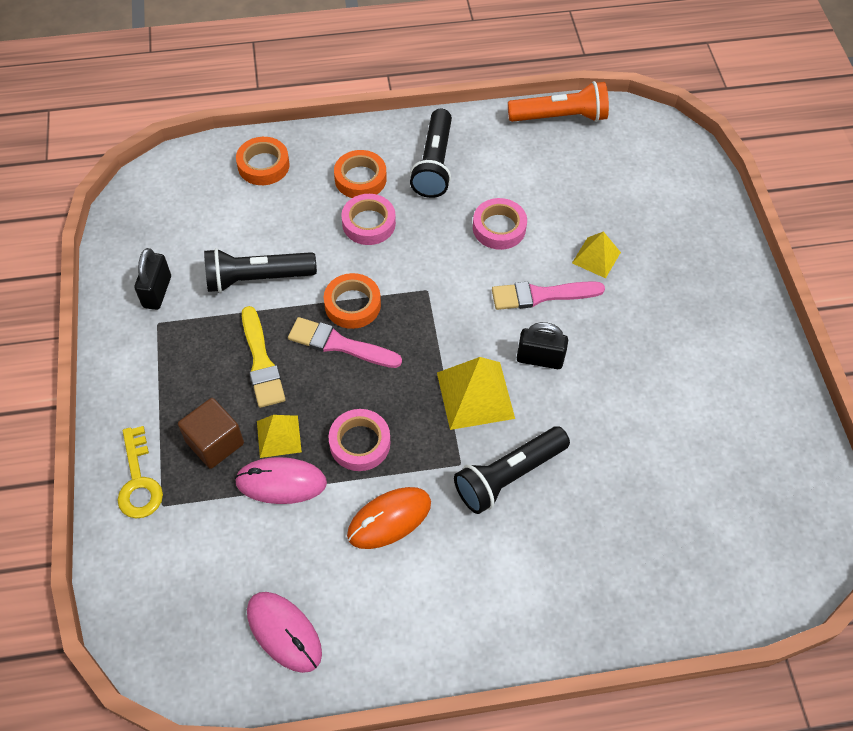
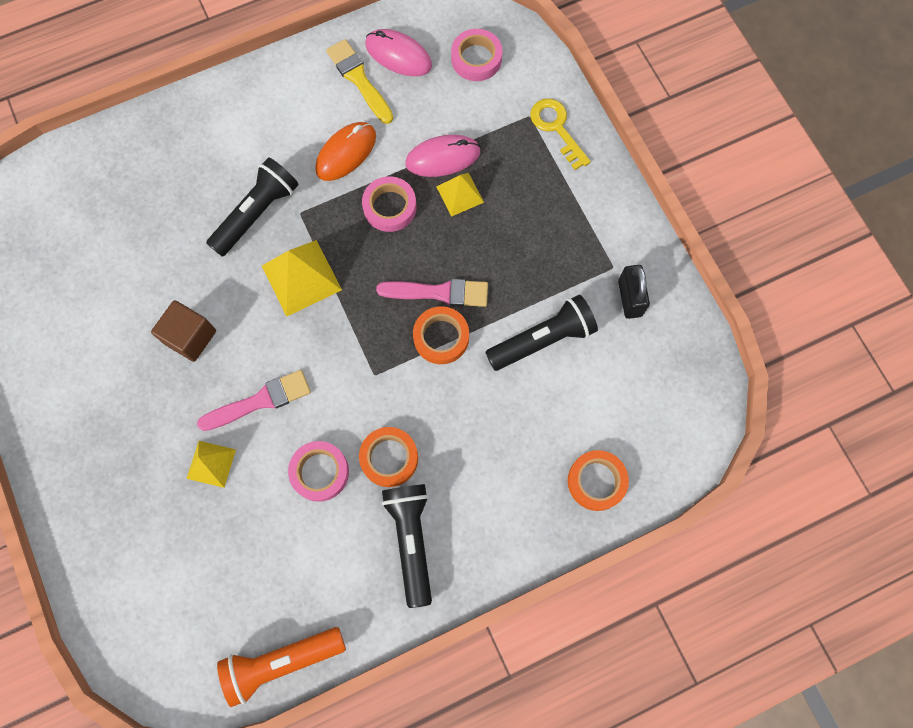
camera: 165 degrees right, 15 degrees up
(215, 443) = (510, 174): brown cube -> brown cube (190, 337)
(261, 361) = (503, 256): yellow brush -> yellow brush (359, 79)
(360, 179) = (485, 494): orange tape -> orange tape (389, 458)
(369, 223) = (457, 437): pink tape -> pink tape (476, 59)
(539, 359) = (249, 330): black padlock -> none

